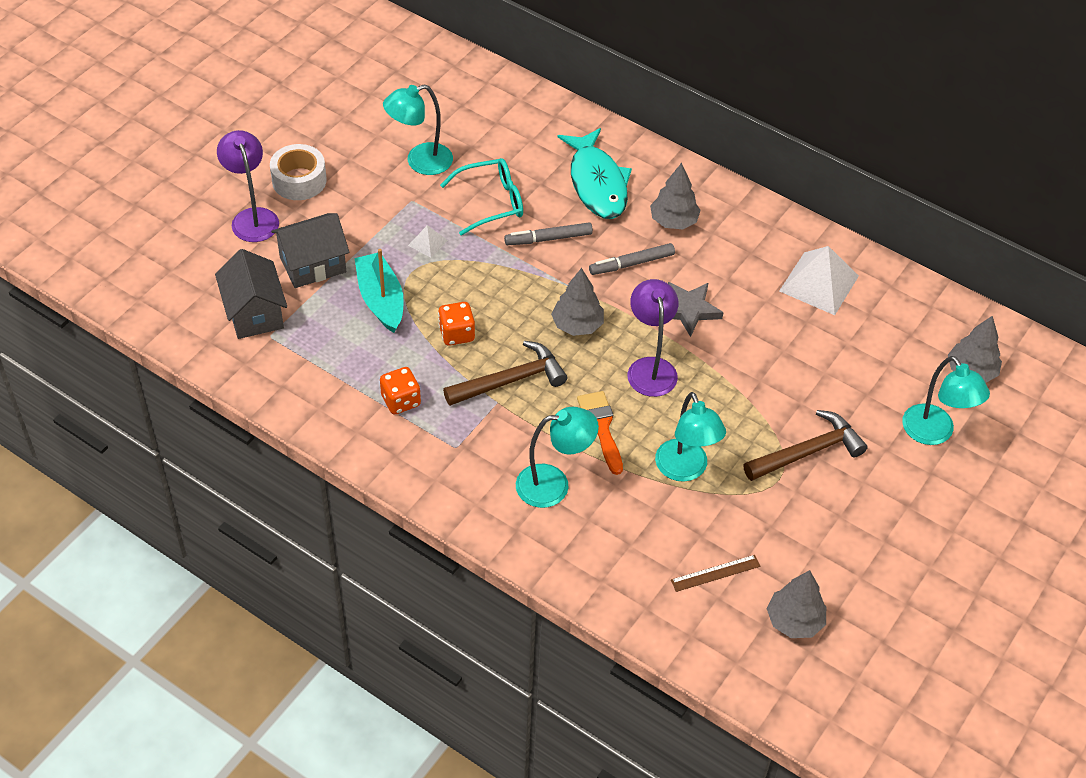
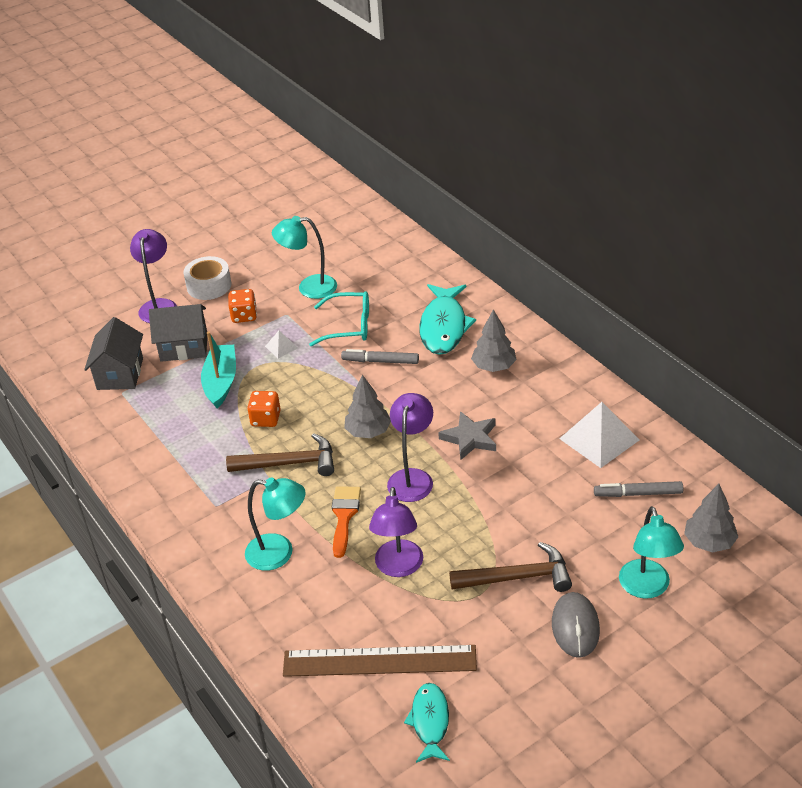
camera: 25 degrees right, 10 degrees down
(401, 401) = (193, 460): orange dice -> orange dice (244, 316)
(631, 264) = (440, 393): grey marker -> grey marker (638, 493)
(685, 470) = (398, 567): turquoise lamp -> purple lamp
(715, 573) = (379, 661): brown ruler -> brown ruler, size x2.20
(794, 621) = (430, 722): grey tree -> turquoise fish
(885, 489) = (575, 627): none -> grey mouse

